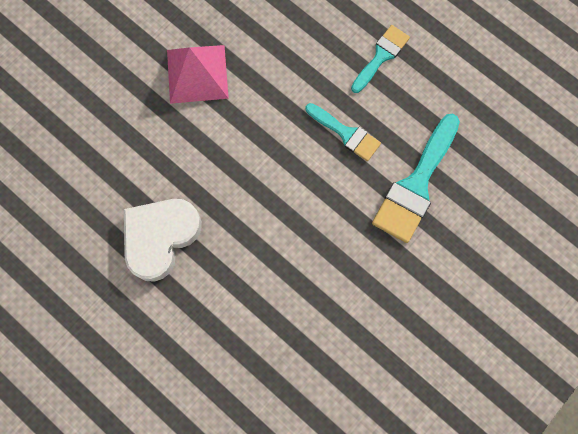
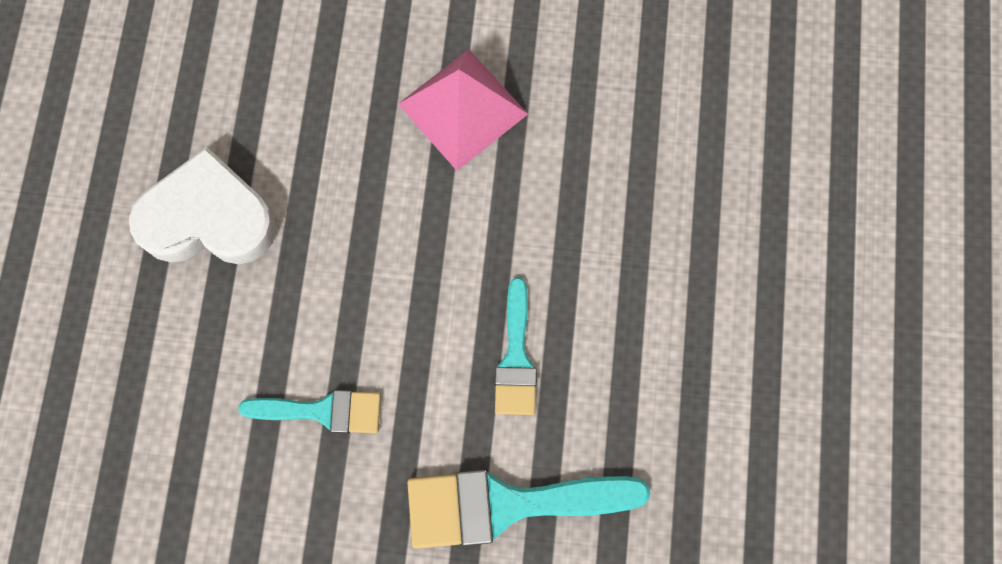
camera: 55 degrees right, 0 degrees up
(381, 56) = (665, 329): turquoise brush -> turquoise brush (323, 411)

